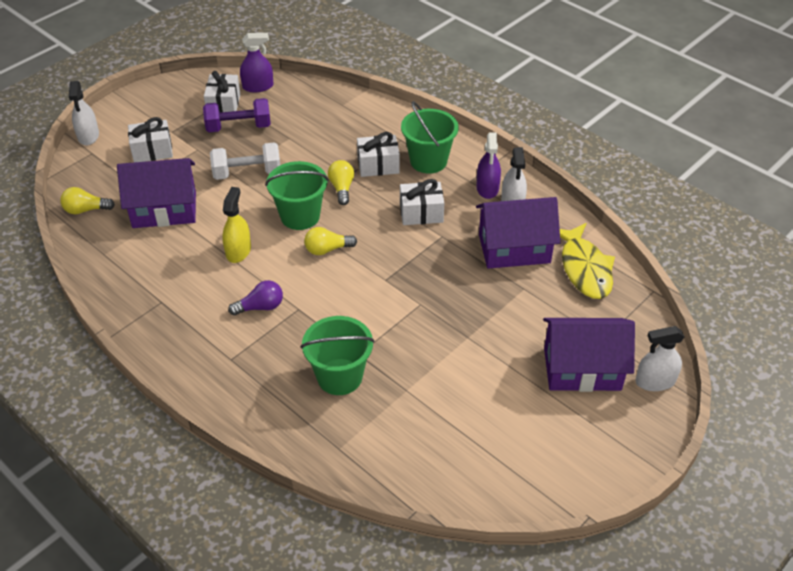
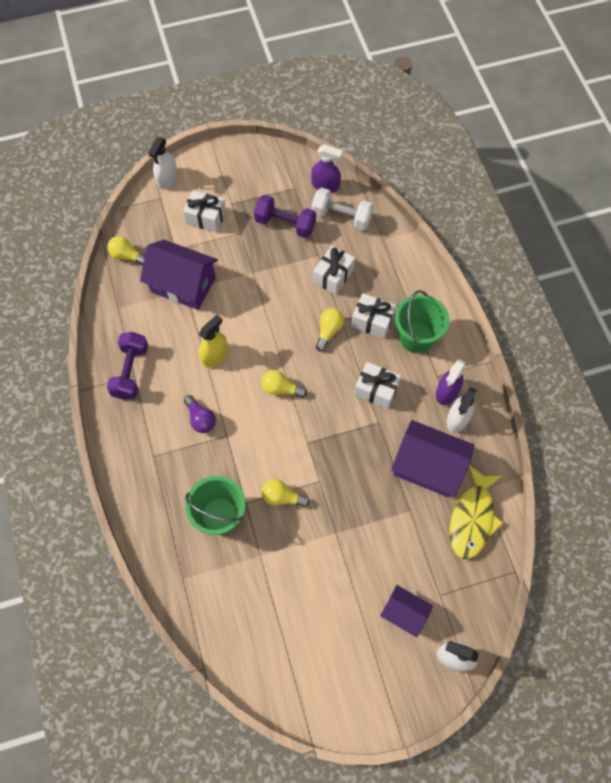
camera: 30 degrees right, 20 degrees up
(155, 300) = (130, 372): none -> purple dumbbell
(223, 104) = (287, 193): white gift -> white gift (333, 276)
(247, 173) = (264, 277): white dumbbell -> white dumbbell (341, 217)
(260, 307) = (200, 419): purple light bulb -> purple light bulb turned 45 degrees clockwise
(300, 216) = (280, 344): green bucket -> none
(393, 333) = (282, 497): none -> yellow light bulb
(582, 369) = (404, 613): purple house -> purple house, size x0.58

